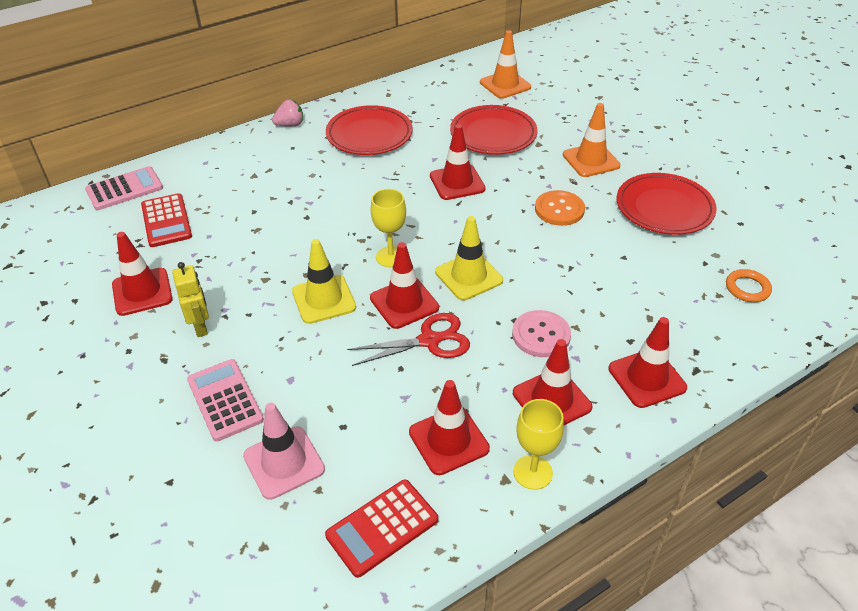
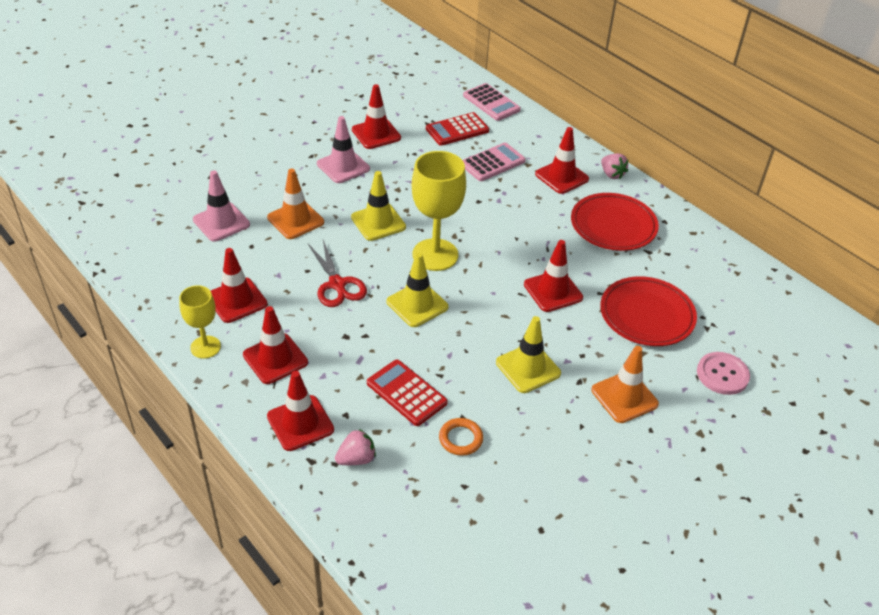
camera: 80 degrees right, 0 degrees up
(201, 327) = (343, 166): yellow robot -> pink traffic cone
(225, 400) = (275, 188): pink calculator -> pink calculator (493, 163)
(382, 527) = (166, 272): red calculator -> red calculator (406, 393)
(391, 257) = (435, 255): yellow goblet -> yellow goblet, size x1.72
(404, 303) = (379, 267): red traffic cone -> red traffic cone (561, 177)
(505, 85) = (754, 323): orange traffic cone -> orange traffic cone (295, 220)
(541, 335) = (348, 352): pink button -> pink button (722, 374)
(559, 209) = (528, 368): orange button -> yellow traffic cone
(664, 208) = (551, 458): red plate -> none
(687, 334) = (356, 459): none -> pink strawberry
(747, 288) = (428, 519): orange ring -> orange ring (460, 439)

